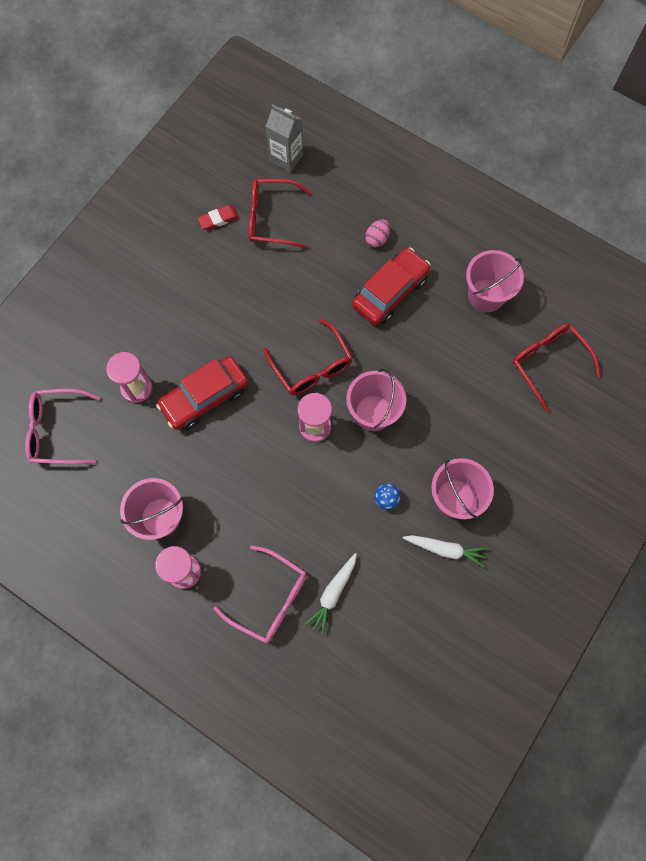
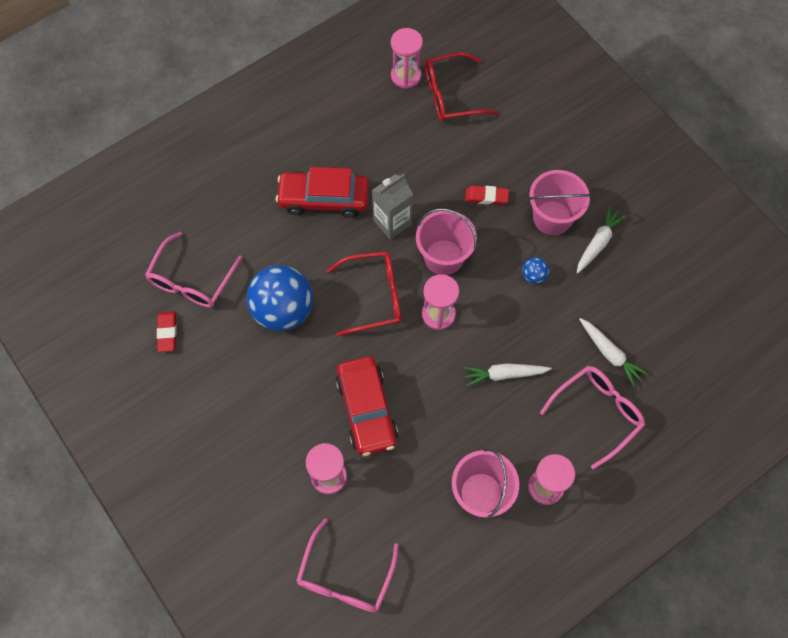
camera: 70 degrees left, 5 degrees down
(271, 218) = (191, 280): red glasses -> pink glasses
(271, 298) = (283, 310): none -> blue ball
(278, 503) = (504, 374): none -> white carrot
(286, 158) = (127, 243): grey carton -> grey carton (392, 222)
(377, 239) = (261, 190): pink egg -> none
(390, 292) = (324, 199): red car -> red car turned 60 degrees counterclockwise
(451, 430) = (486, 197): none -> red eraser
(486, 295) = (363, 119): pink bucket -> none
(550, 316) = (406, 76): none -> pink hourglass

